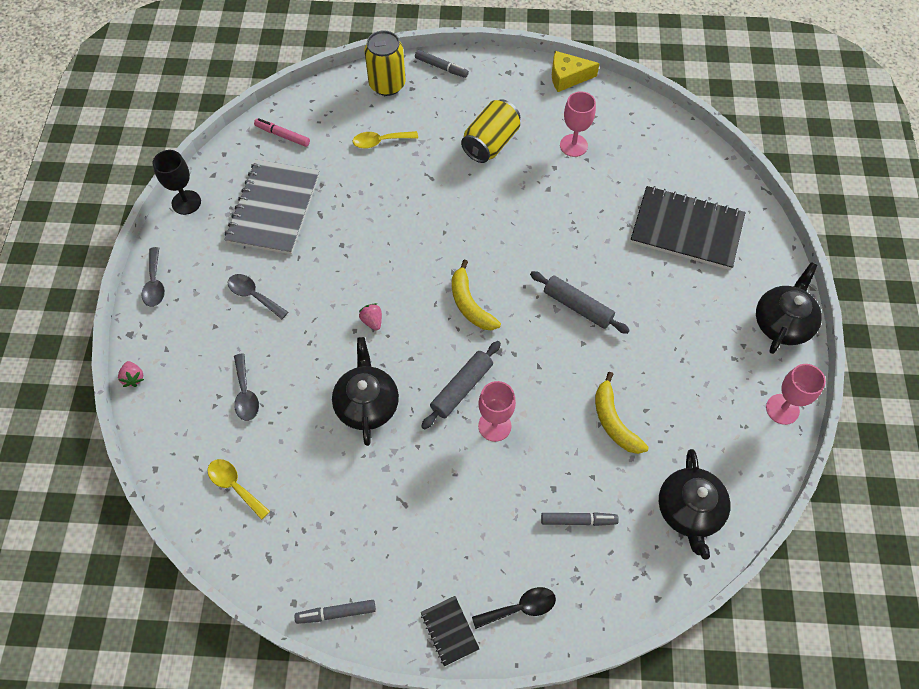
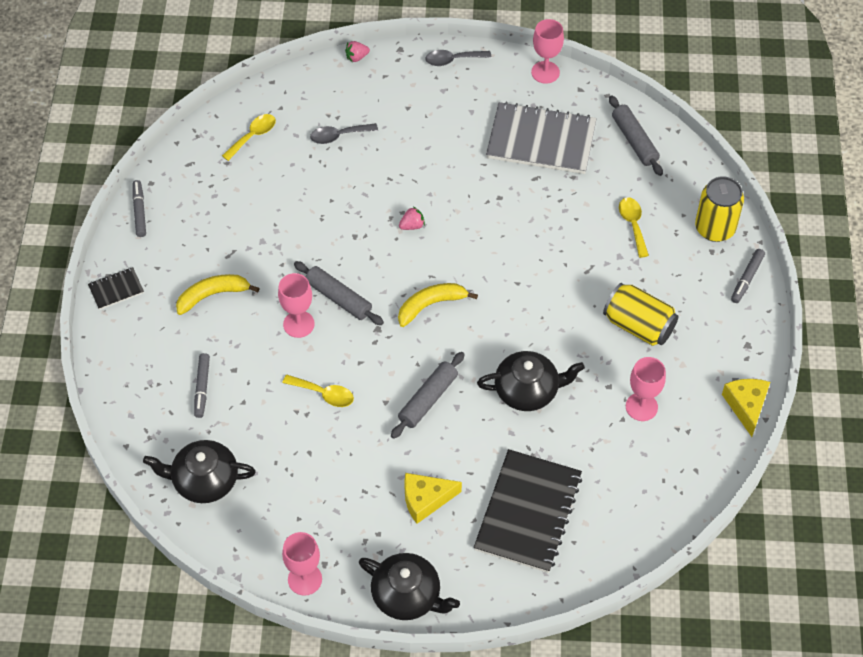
camera: 90 degrees right, 5 degrees down
(186, 202) = (545, 72): black goblet -> pink goblet
(253, 295) = (440, 133): grey spoon -> none
(282, 135) = (634, 140): pink marker -> grey rolling pin
(367, 404) = (325, 225): black teapot -> black teapot (527, 390)
(520, 608) = (129, 340): black spoon -> none
(578, 398) = (324, 394): none -> yellow spoon
(614, 421) = (298, 423): yellow banana -> yellow banana (213, 295)
(684, 308) = (425, 499): none -> yellow cheese

